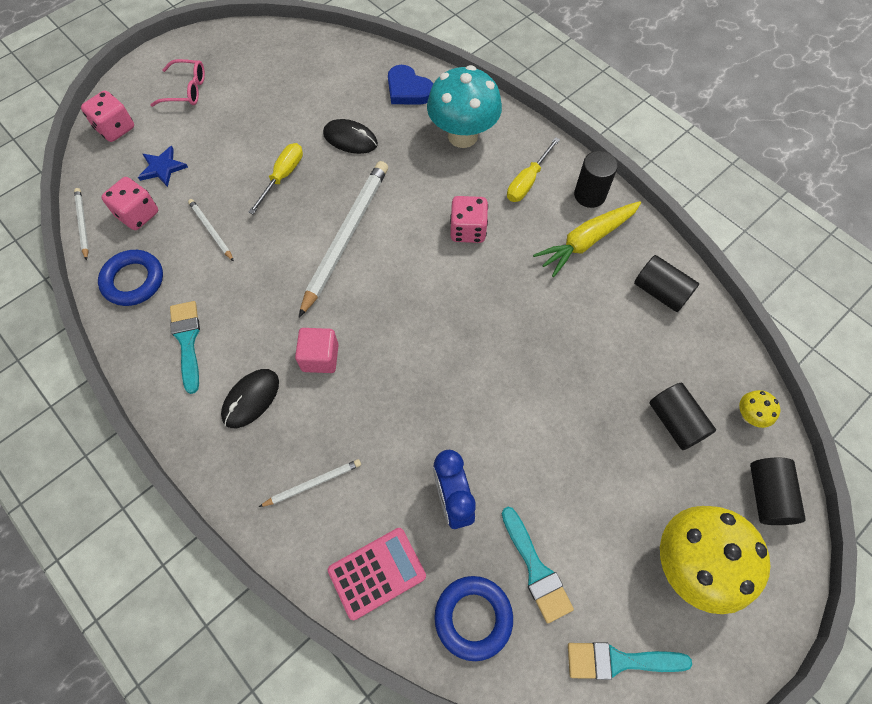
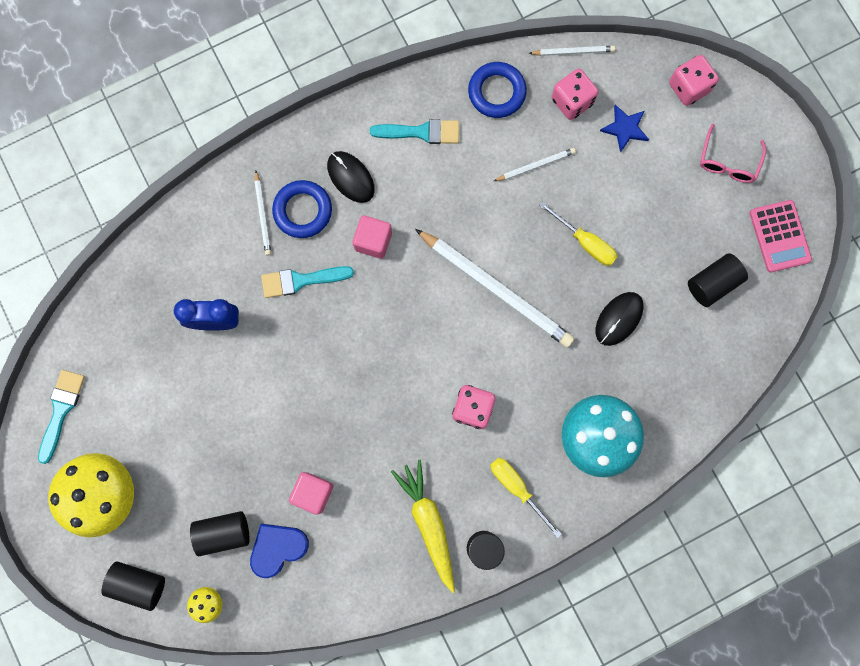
camera: 105 degrees right, 15 degrees up
(377, 573) = (179, 249): pink calculator -> pink calculator (779, 236)
(408, 90) = (675, 396): blue heart -> blue heart (278, 548)
(473, 617) = (125, 312): blue ring -> blue ring (303, 211)
(536, 569) = (143, 370): turquoise brush -> turquoise brush (301, 280)
(599, 346) = (313, 493): none -> pink cube
(660, 292) = (352, 574): black cylinder -> black cylinder (712, 283)

